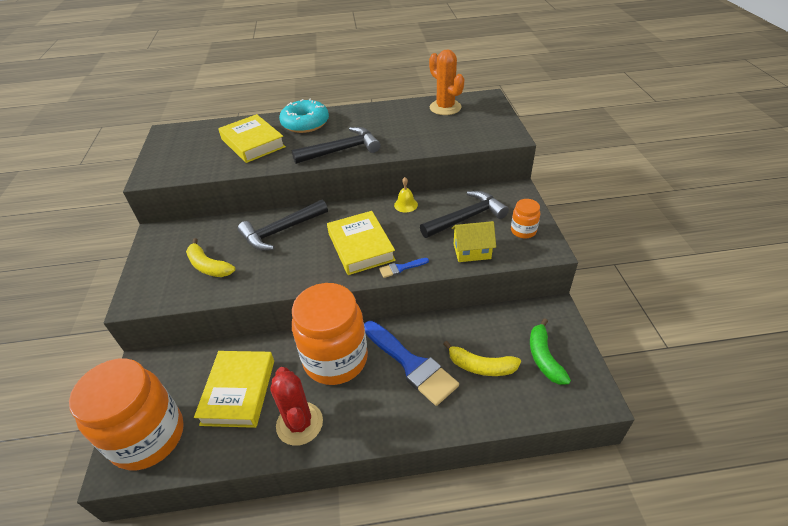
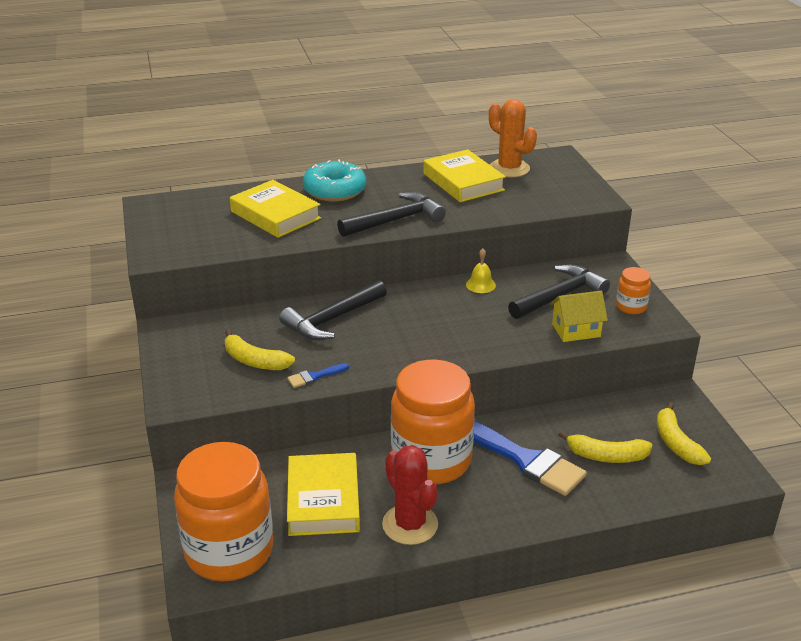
camera: 10 degrees left, 10 degrees down
(361, 247) = (440, 332): yellow book -> yellow book (463, 182)
(401, 268) = (496, 351): blue brush -> blue brush (315, 376)
(544, 357) = (676, 443): green banana -> yellow banana

